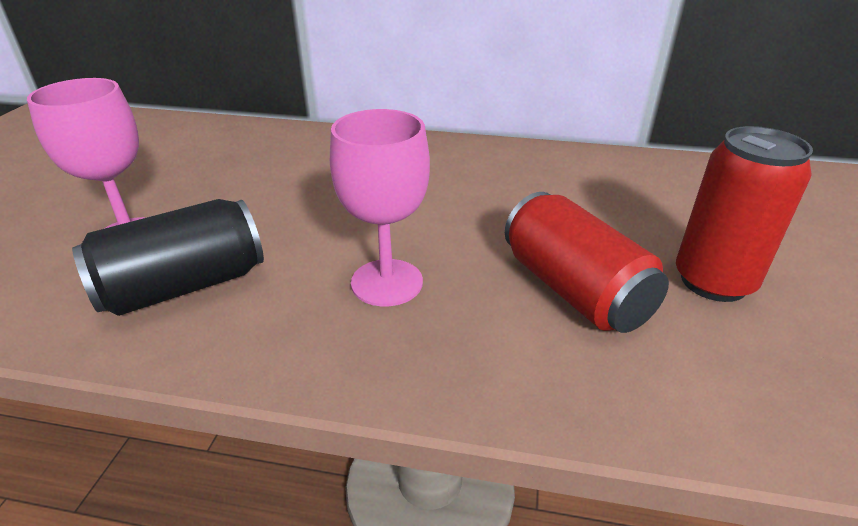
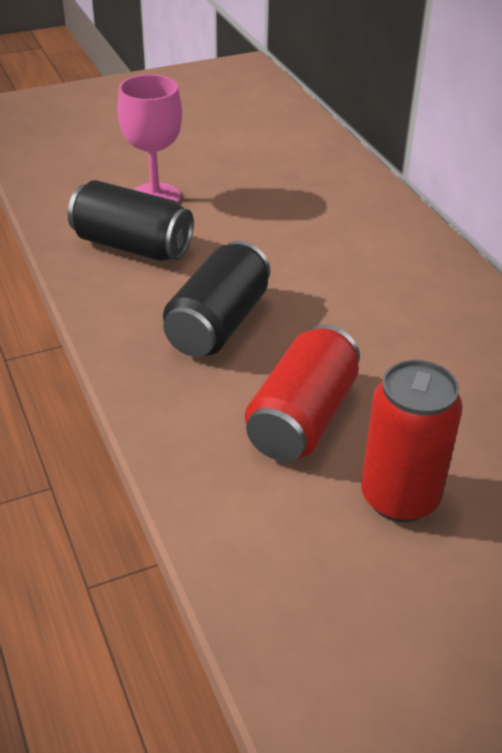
camera: 55 degrees right, 5 degrees up
(387, 282) = (218, 324): pink goblet -> black can

